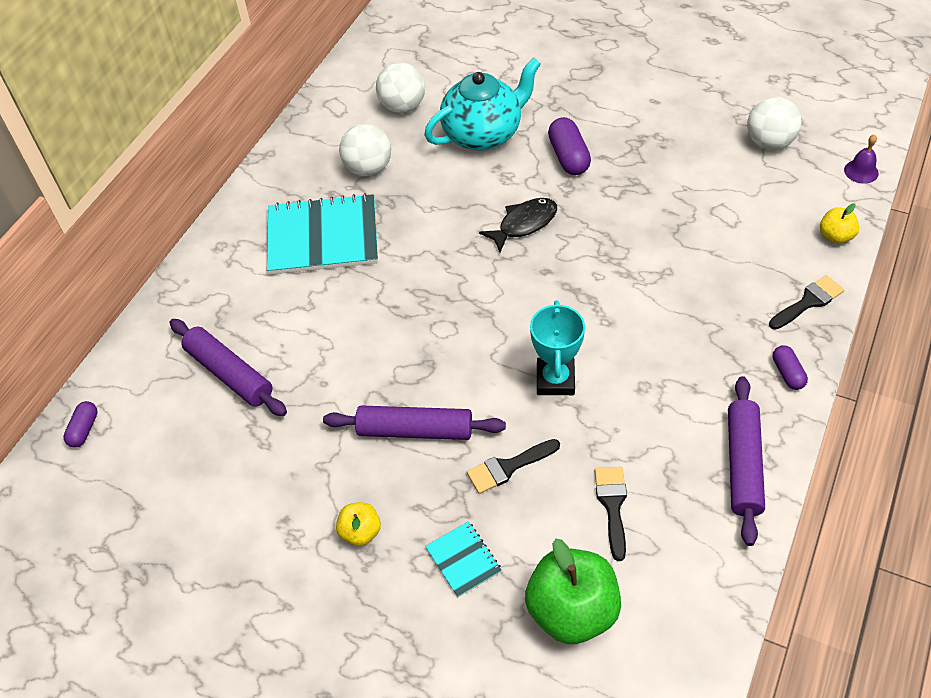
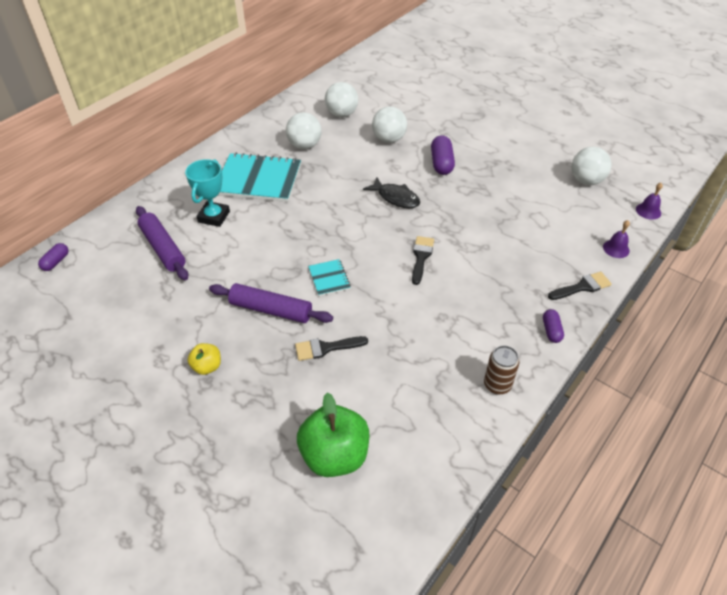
camera: 10 degrees right, 5 degrees down
(463, 560) = (270, 402): turquoise notebook -> turquoise notebook (329, 278)
(483, 134) = (389, 139): turquoise teapot -> white ball
(524, 224) = (395, 198): black fish -> black fish turned 60 degrees clockwise
(555, 380) = (381, 299): turquoise trophy -> turquoise trophy (214, 217)
(612, 505) = (391, 390): black brush -> black brush (421, 257)
(743, 464) = (497, 385): purple rolling pin -> brown can
(835, 236) = (616, 248): yellow apple -> purple bell

